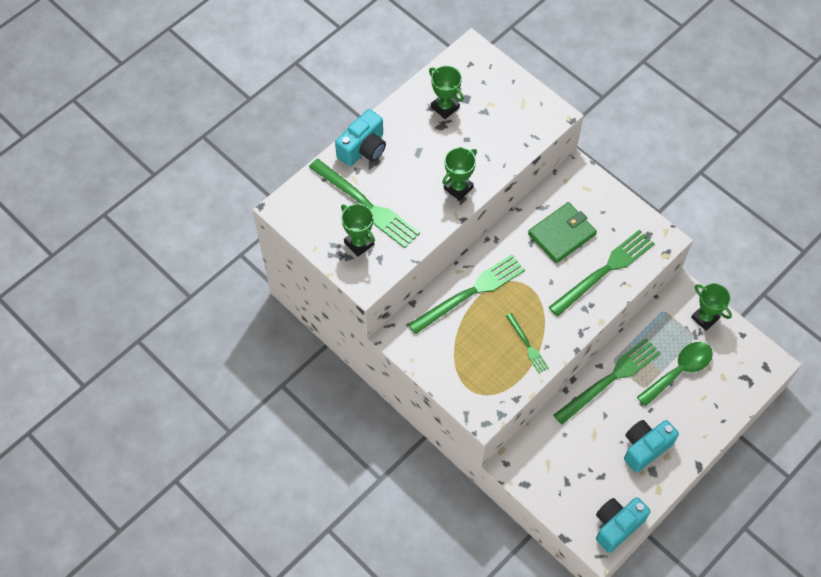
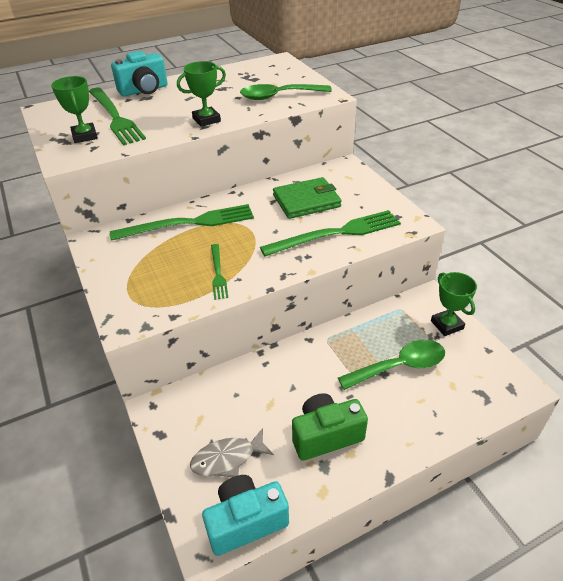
camera: 20 degrees right, 20 degrees down
(445, 107) = (233, 80): green trophy -> none
(507, 128) = (278, 96): none -> green spoon
(583, 487) = (227, 459): none -> grey fish
(610, 379) = (314, 354): green fork -> none
(645, 448) = (326, 435): turquoise camera -> green camera

